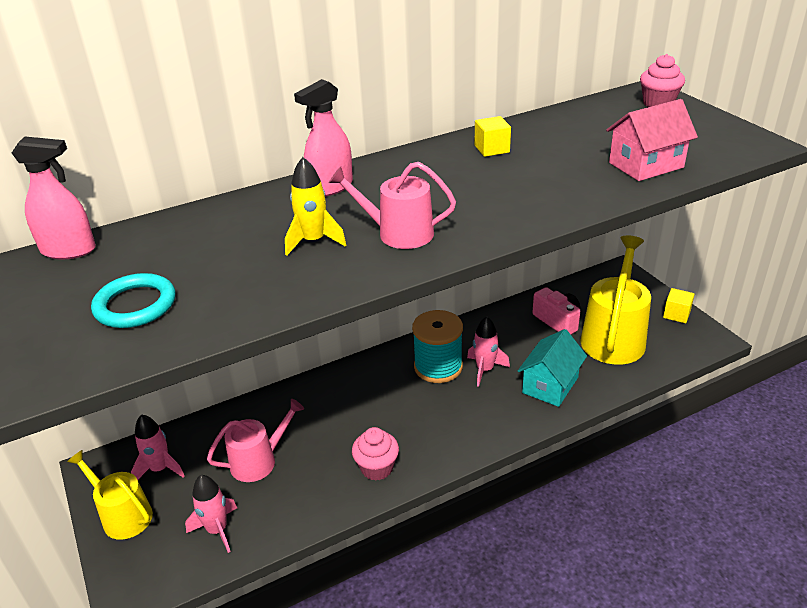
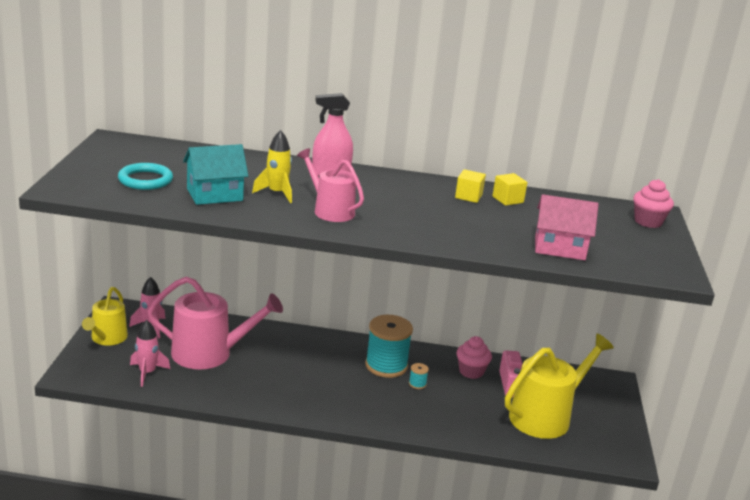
camera: 30 degrees right, 10 degrees down
(69, 250) = (149, 143): pink spray bottle -> none
(123, 515) = (107, 338): yellow watering can -> yellow watering can turned 150 degrees counterclockwise
(258, 461) = (209, 353): pink watering can -> pink watering can, size x1.64
(377, 468) = (274, 395): pink cupcake -> pink cupcake (471, 372)
(485, 369) = (417, 384): pink rocket -> turquoise spool
(550, 385) = (453, 417): turquoise house -> turquoise house (214, 195)
(676, 314) = (621, 430): yellow cube -> yellow cube (507, 199)

